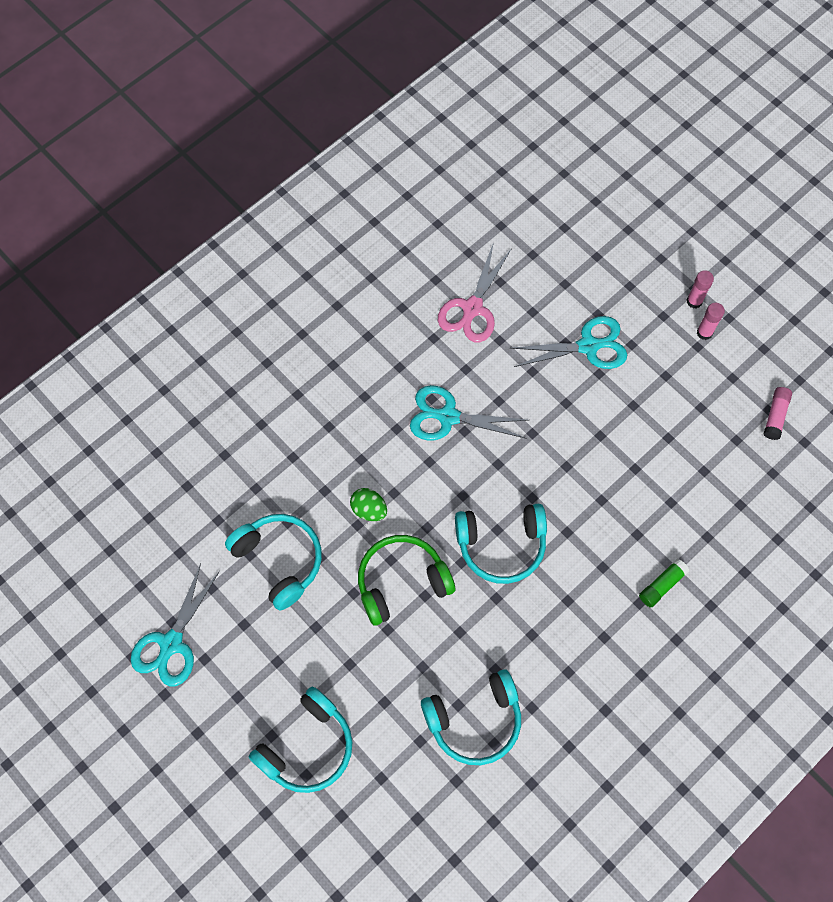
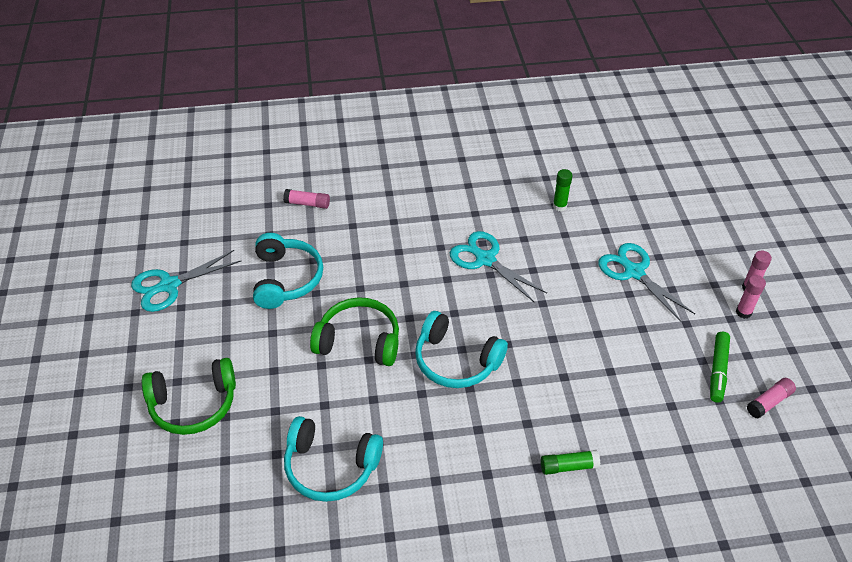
camera: 35 degrees right, 20 degrees down
(226, 459) = (307, 204): none -> pink glue stick
(307, 746) = (193, 404): turquoise headphones -> green headphones
(369, 509) = (376, 283): green egg -> none
(472, 308) = (559, 206): pink scissors -> green glue stick
(588, 346) = (634, 272): turquoise scissors -> turquoise scissors turned 150 degrees counterclockwise
(719, 410) = (718, 370): none -> green marker

